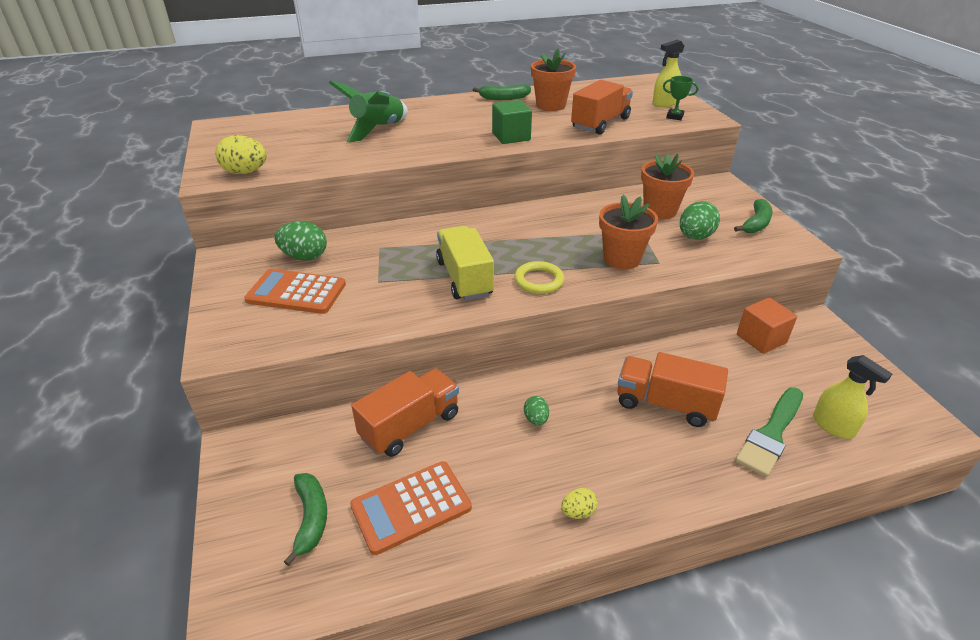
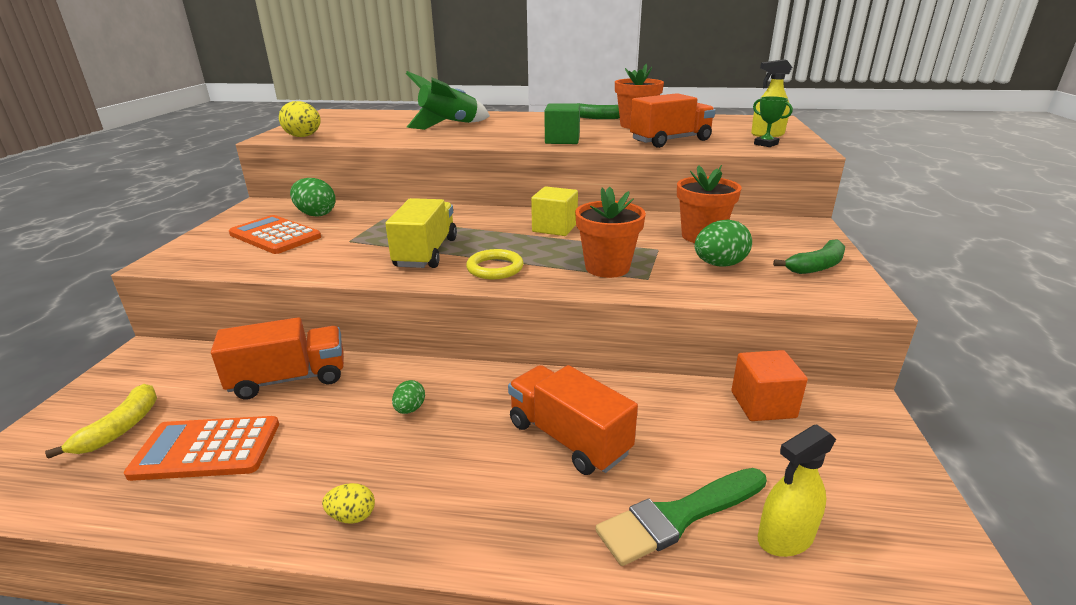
camera: 25 degrees right, 10 degrees down
(311, 518) = (120, 428): green banana -> yellow banana
(542, 226) = (554, 228): none -> yellow cube
(833, 426) = (785, 538): yellow spray bottle -> yellow spray bottle turned 75 degrees clockwise

